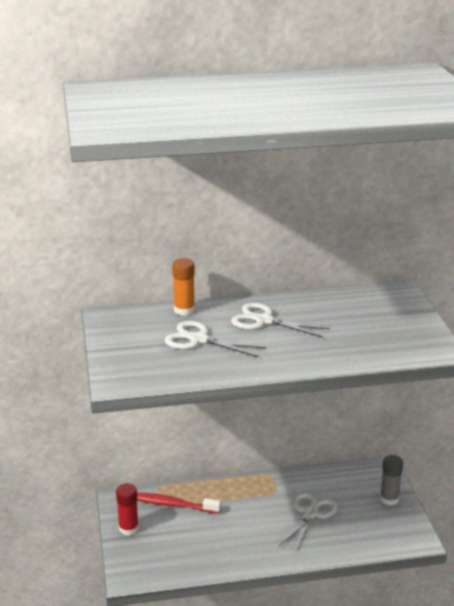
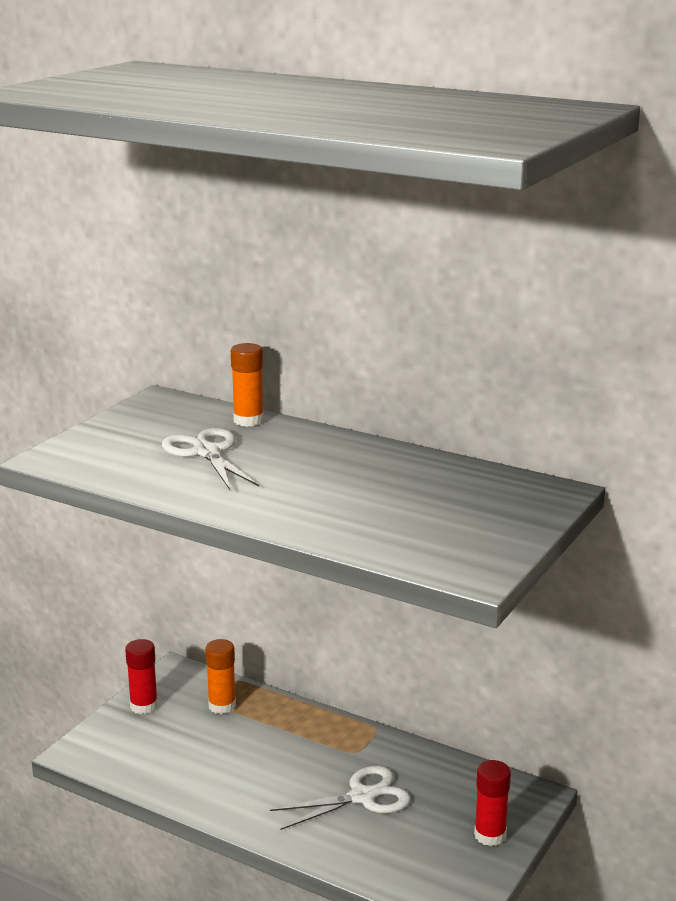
camera: 40 degrees right, 5 degrees down
(173, 504) = (222, 706): red toothbrush -> orange glue stick
(264, 321) = (315, 461): white scissors -> none
(389, 499) = (490, 835): grey glue stick -> red glue stick

